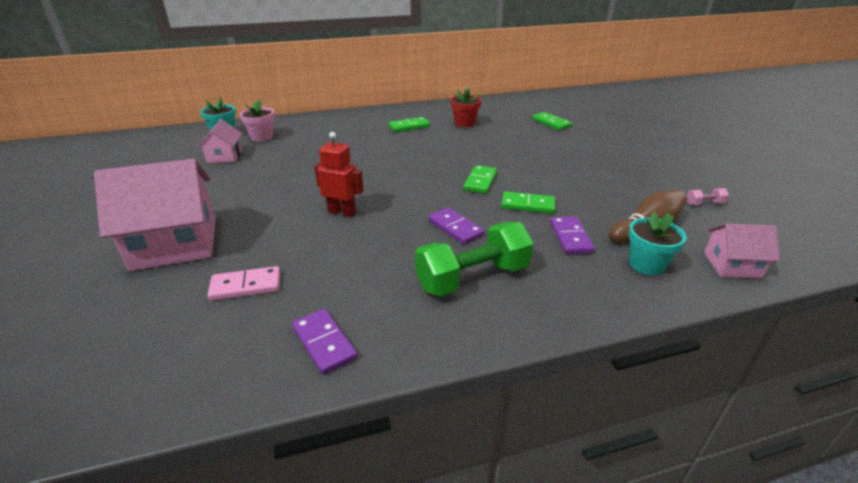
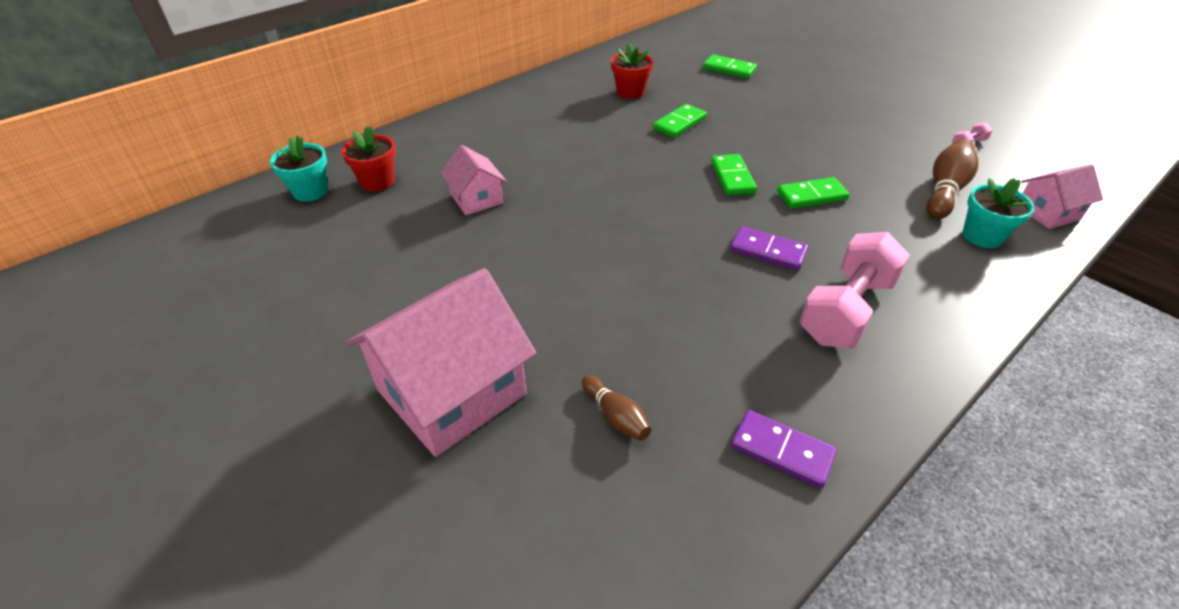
camera: 25 degrees left, 10 degrees up
(224, 156) = (357, 230): pink house -> pink house (476, 199)
(246, 286) = (616, 416): pink domino -> brown bowling pin
(262, 137) = (377, 182): pink flower pot -> red flower pot
(342, 212) = (618, 270): red robot -> none
(409, 126) = (566, 114): green domino -> green domino (679, 123)
(472, 277) = (846, 310): green dumbbell -> pink dumbbell
(570, 237) = (889, 225): purple domino -> none

